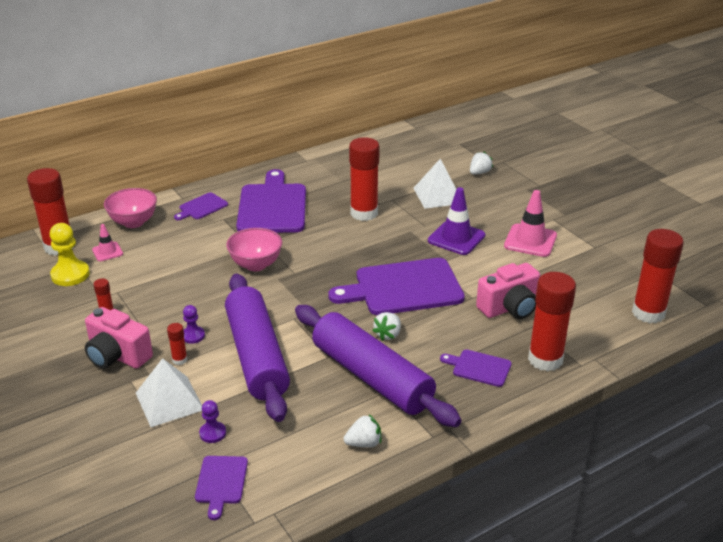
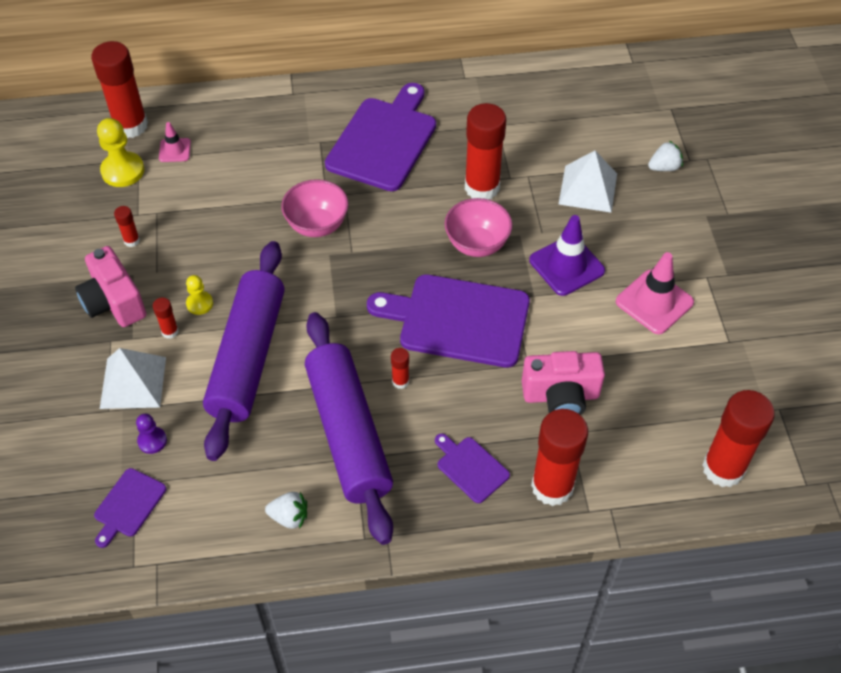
camera: 25 degrees right, 20 degrees up
(133, 222) = (222, 114): pink bowl -> pink bowl (477, 244)
(193, 336) = (199, 303): purple pawn -> yellow pawn
(201, 207) = (306, 115): purple cutting board -> none
(388, 334) = (400, 381): white strawberry -> red glue stick

